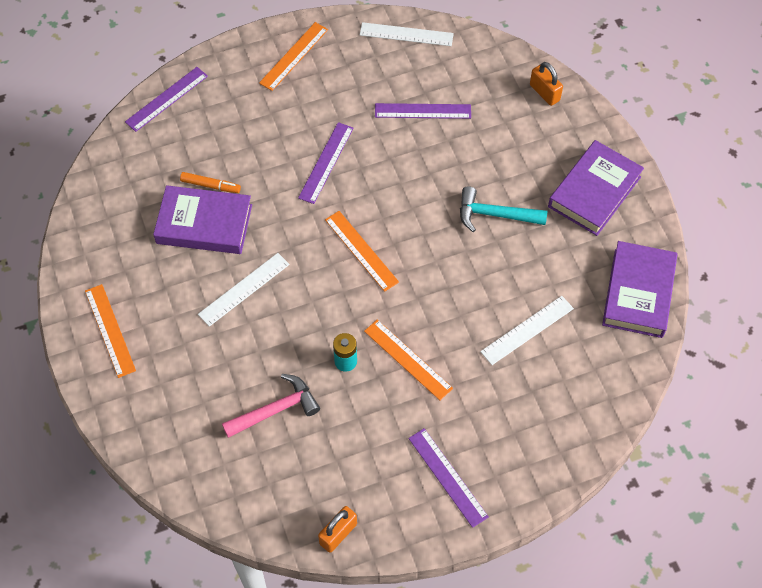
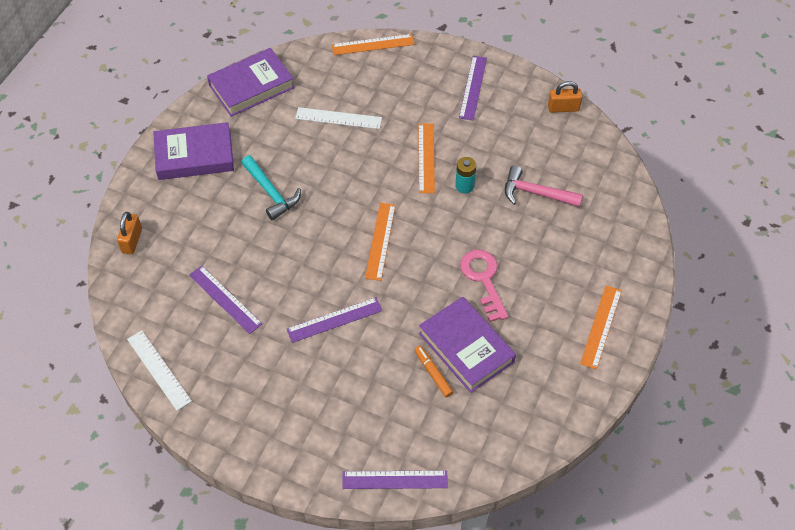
camera: 135 degrees left, 5 degrees down
(244, 289) = (483, 279): white ruler -> pink key
(294, 56) = (259, 428): orange ruler -> orange ruler (372, 44)

